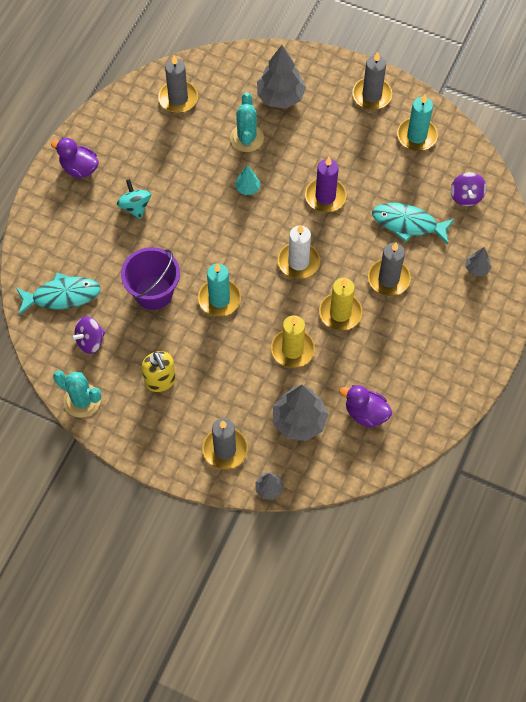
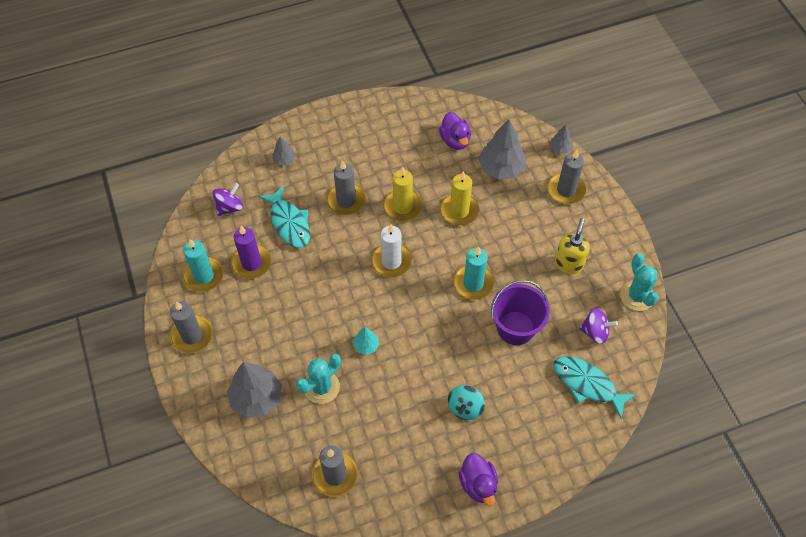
camera: 135 degrees left, 5 degrees down
(325, 196) = (319, 290): purple candle -> purple candle (251, 263)

